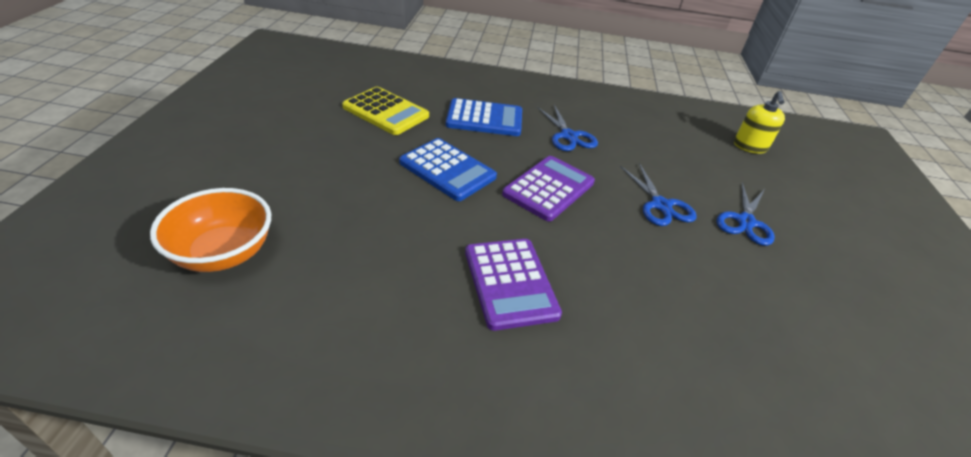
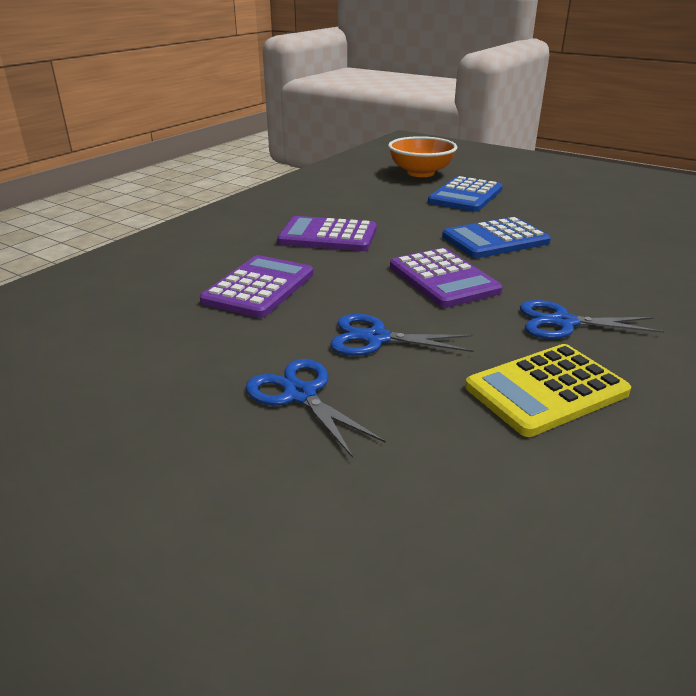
camera: 120 degrees right, 10 degrees down
(386, 112) = (619, 229): yellow calculator -> yellow calculator (546, 390)
(484, 119) = (610, 276): blue calculator -> blue calculator (465, 196)
(658, 293) = (259, 287): none -> purple calculator
(750, 146) = (507, 544): yellow soap dispenser -> none

